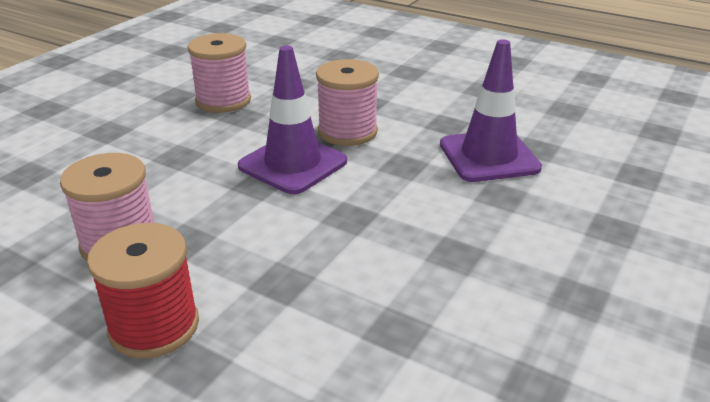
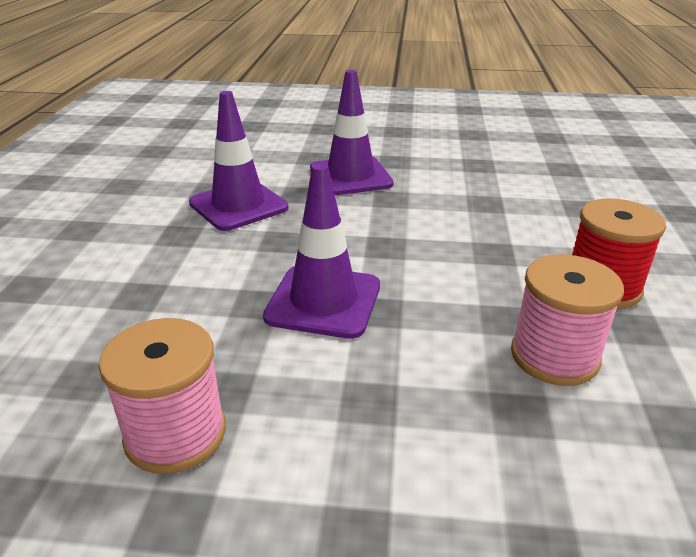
camera: 115 degrees left, 0 degrees up
(347, 132) = (228, 287): pink spool -> none
(534, 241) = (350, 176): none -> purple traffic cone

